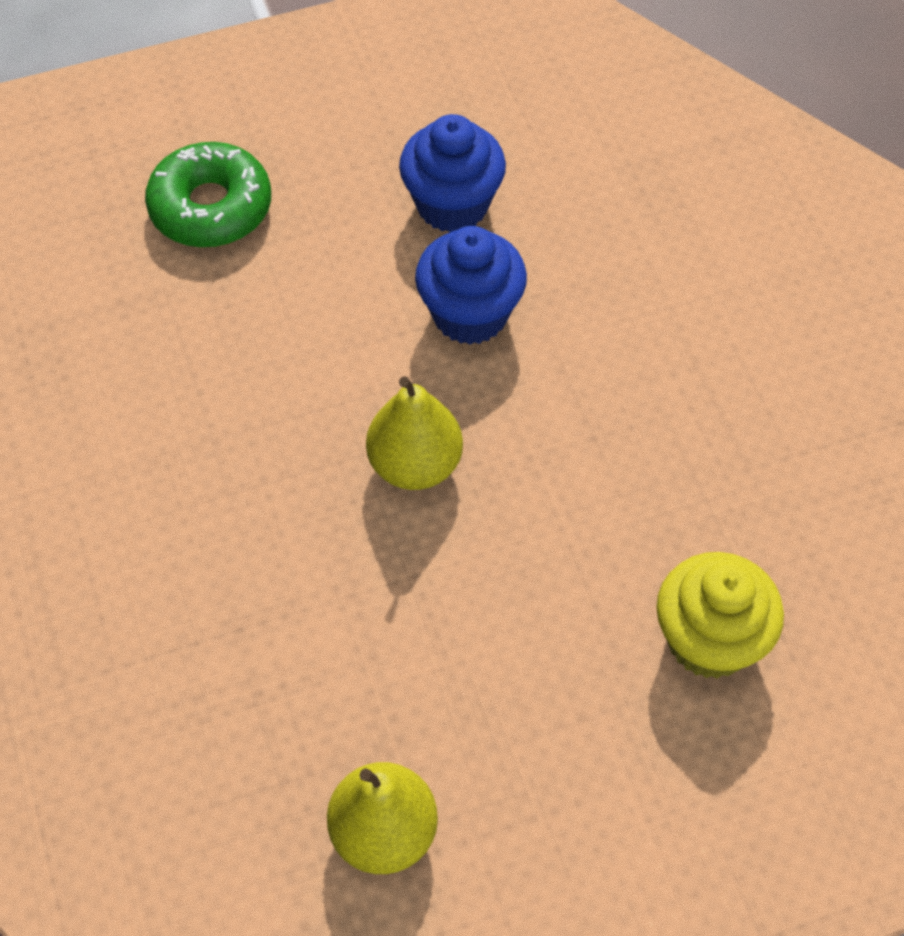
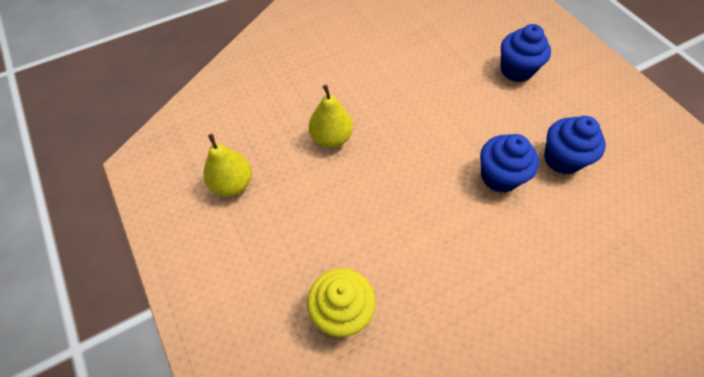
camera: 80 degrees right, 0 degrees up
(211, 207) = (516, 70): green donut -> blue cupcake
(415, 464) = (408, 167): yellow pear -> yellow pear (331, 138)

